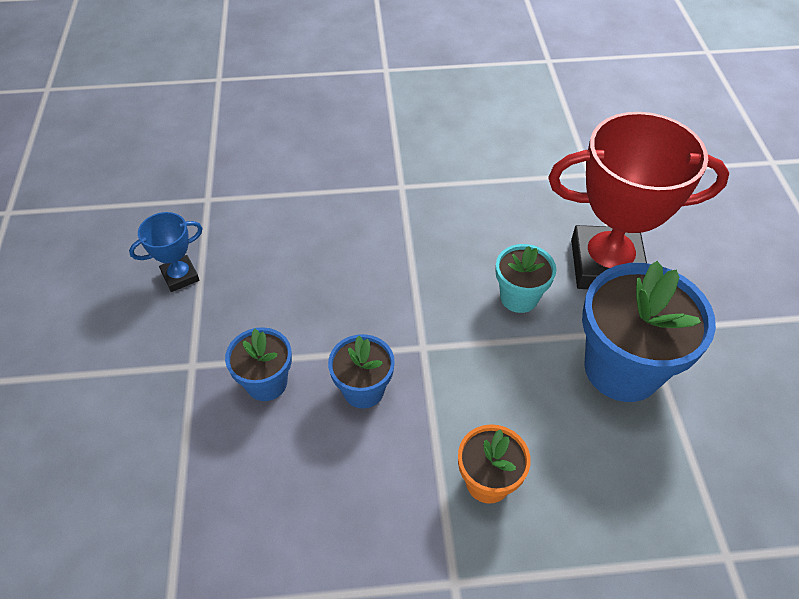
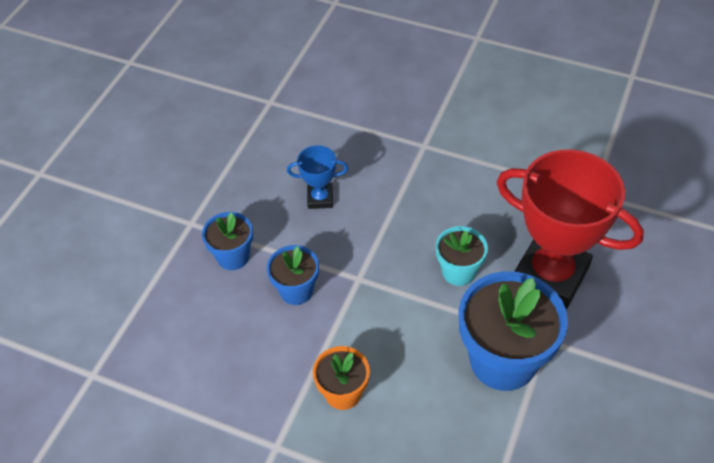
camera: 30 degrees right, 0 degrees up
(180, 276) = (218, 155): blue trophy -> blue trophy (320, 198)

